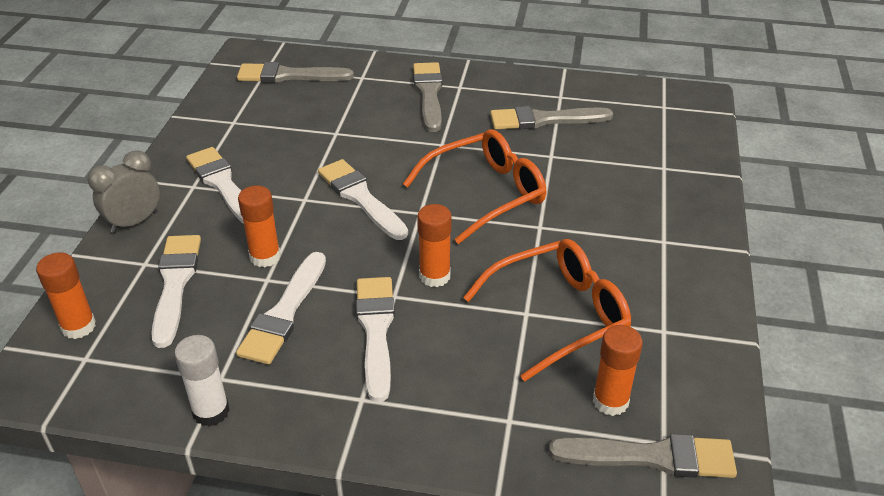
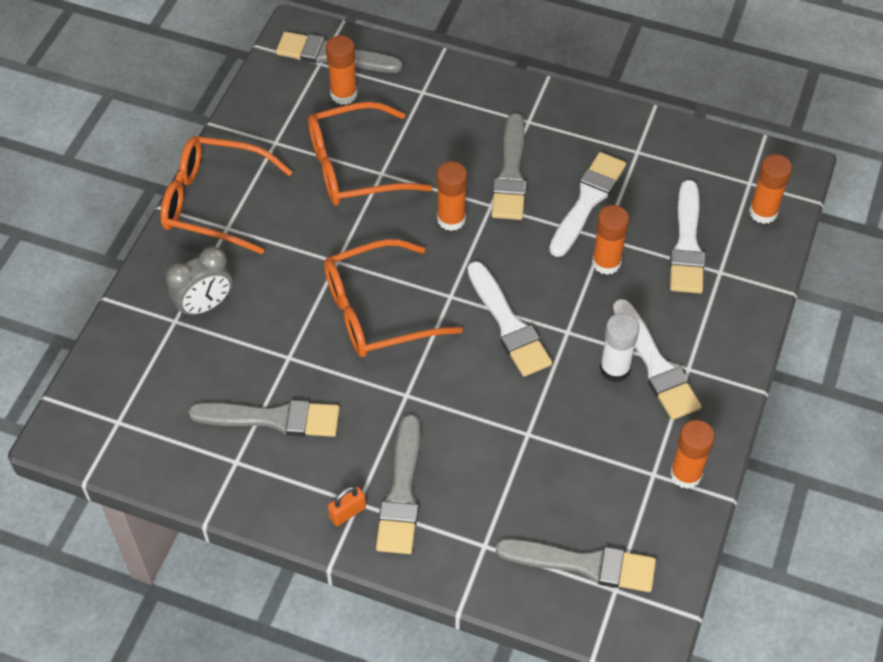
camera: 170 degrees left, 15 degrees up
(134, 222) = (741, 324): grey clock -> grey clock (205, 306)
(207, 124) = (686, 474): none -> orange glue stick
(211, 411) = (641, 126): white glue stick -> white glue stick (615, 369)
(376, 331) = (510, 173): white brush -> grey brush
(465, 81) = (347, 512): none -> orange padlock
(691, 261) = (214, 202): none -> orange glasses

